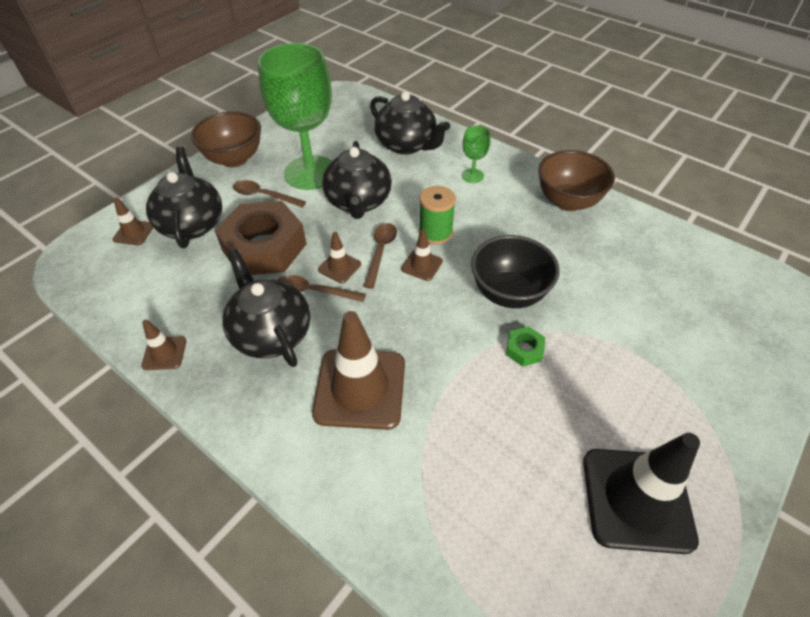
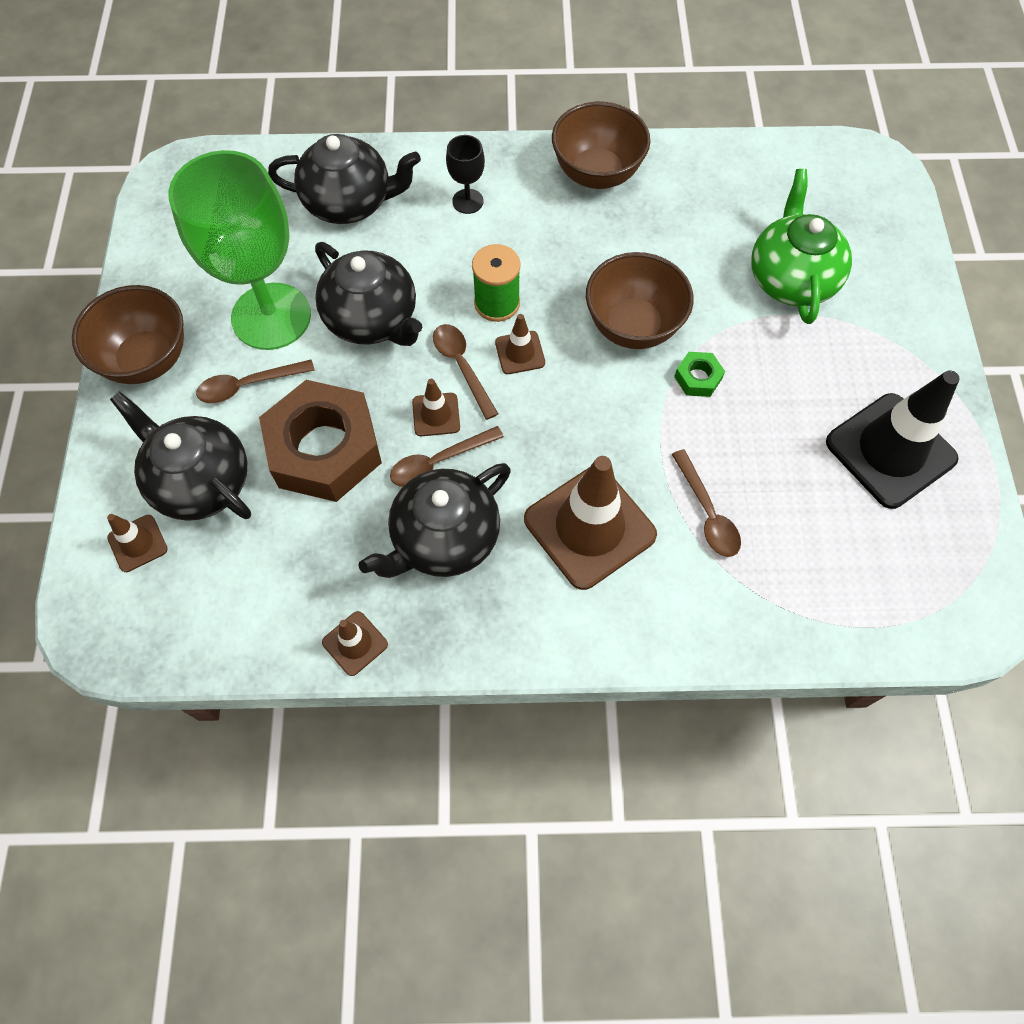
camera: 40 degrees left, 15 degrees up
(271, 333) = (444, 539): black teapot -> black teapot turned 60 degrees counterclockwise
(447, 437) = (707, 513): none -> brown spoon
(472, 176) = (467, 201): green goblet -> black goblet
(509, 293) = (633, 326): black bowl -> brown bowl
(655, 332) = (791, 278): none -> green teapot

